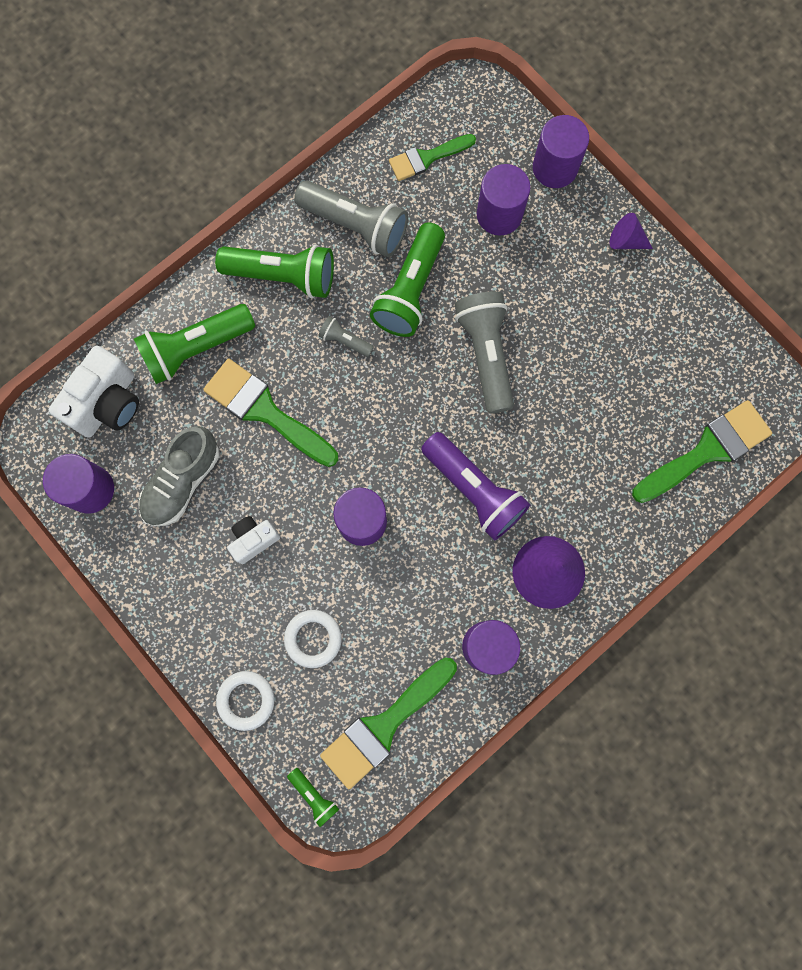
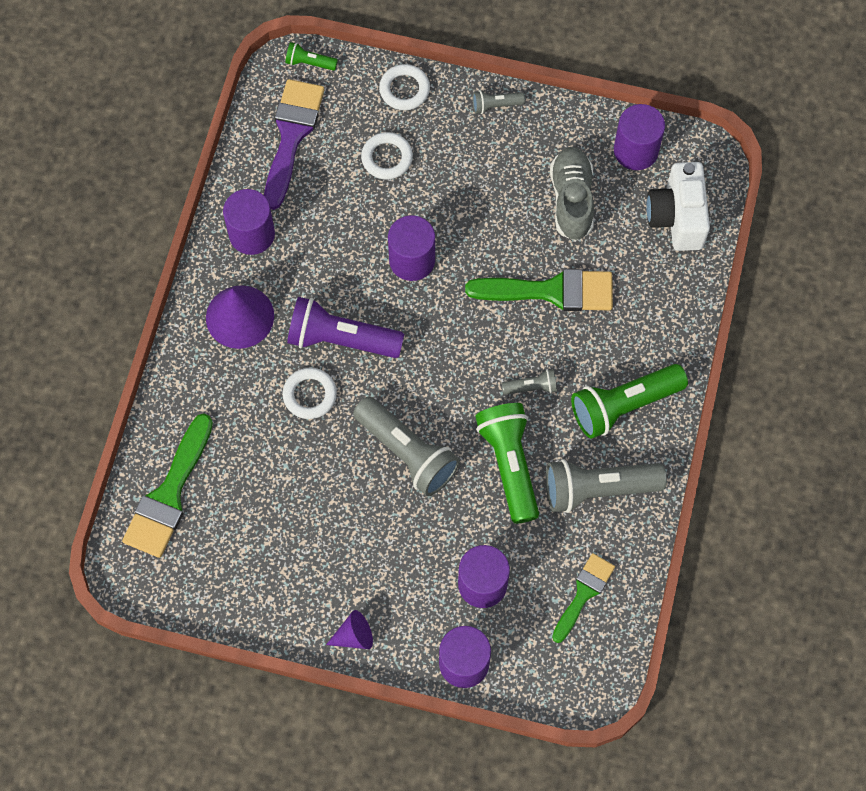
camera: 145 degrees right, 10 degrees down
(176, 623) = (495, 105): none -> grey flashlight
(196, 348) = (645, 302): green flashlight -> none
(254, 540) = (484, 195): white camera -> none
(384, 725) = (292, 136): green brush -> purple brush
(533, 458) = (310, 395): none -> white ring

